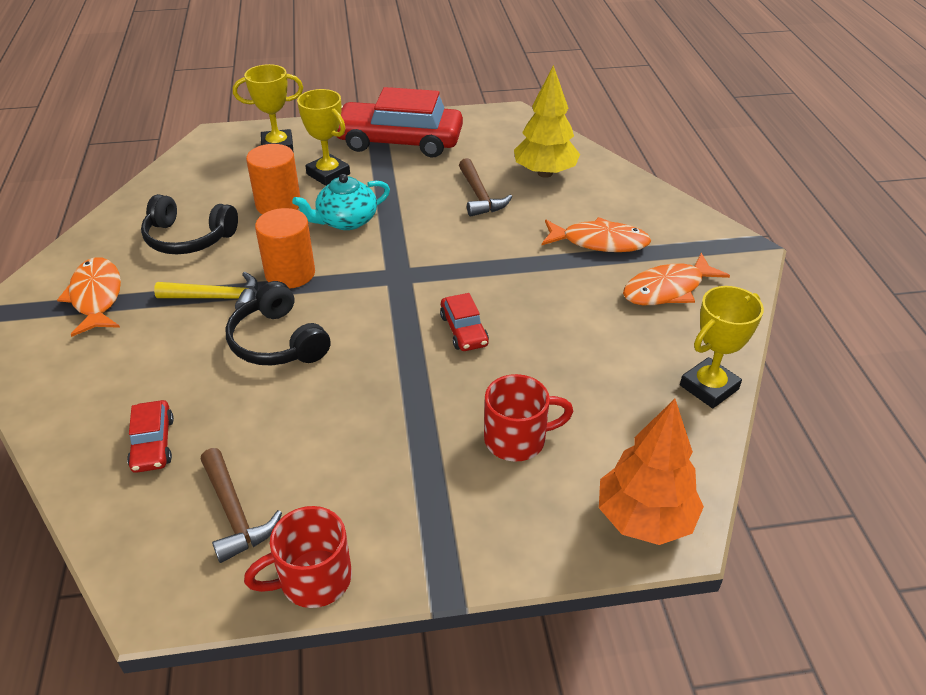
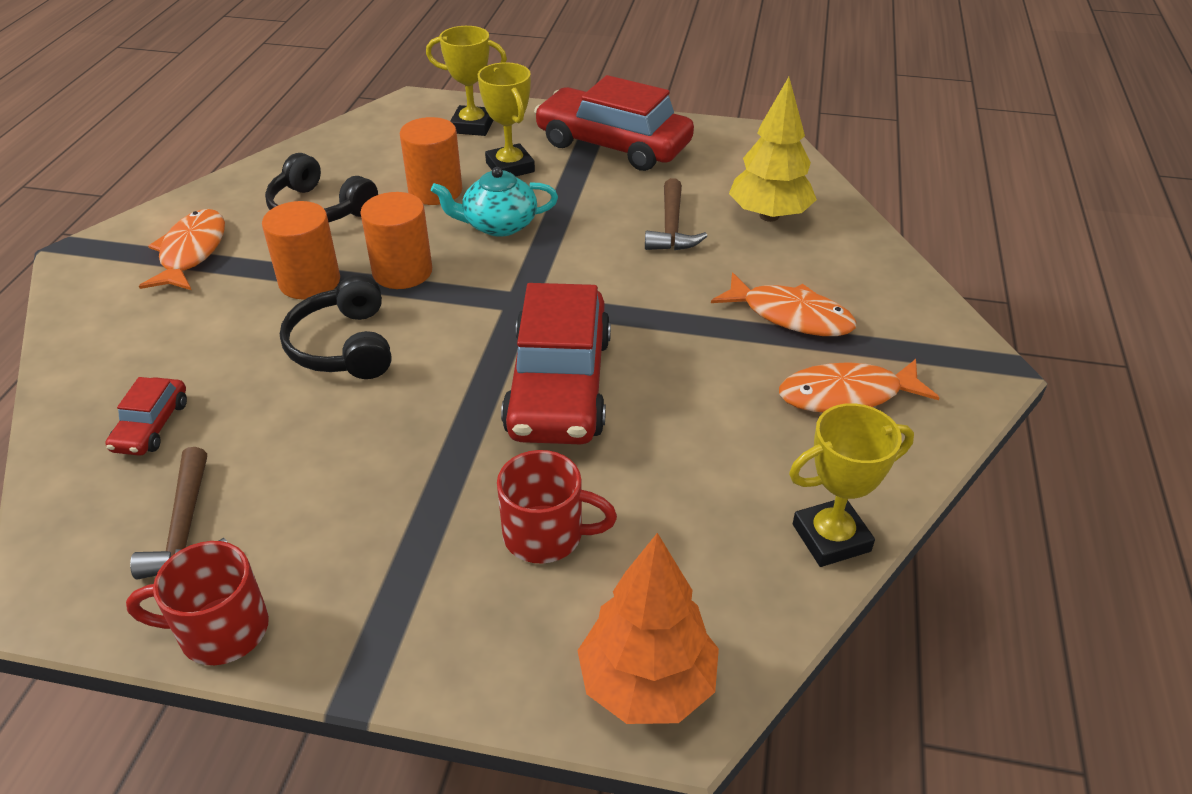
camera: 20 degrees right, 0 degrees up
(217, 298) = (309, 281): yellow hammer -> orange cylinder
(464, 330) = (559, 385): red car -> red car, size x2.19

